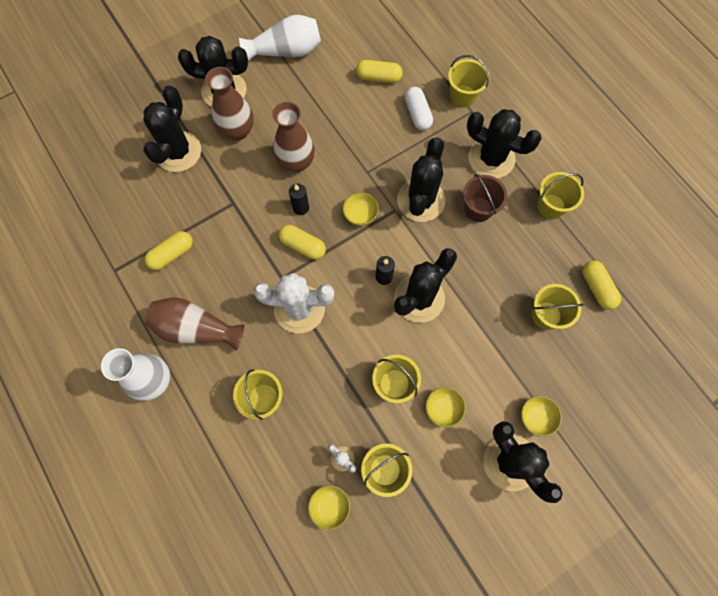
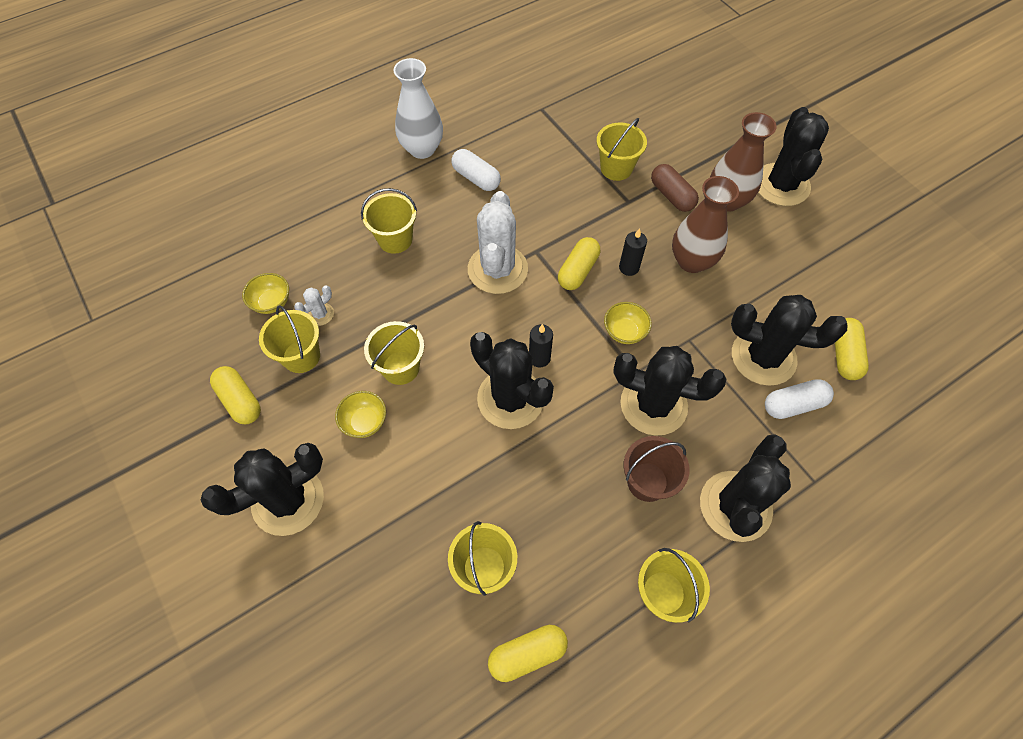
camera: 90 degrees right, 10 degrees down
(172, 254) = (561, 152): yellow capsule -> yellow capsule (240, 401)
(178, 152) = (689, 148): black cactus -> black cactus (763, 357)
(196, 329) = (476, 178): brown vase -> white capsule
(229, 170) = (672, 196): none -> brown capsule
(286, 51) = (858, 246): white vase -> none
(463, 96) = (839, 470): yellow bucket -> yellow bucket (616, 168)
(536, 417) = (340, 539): yellow bowl -> none

